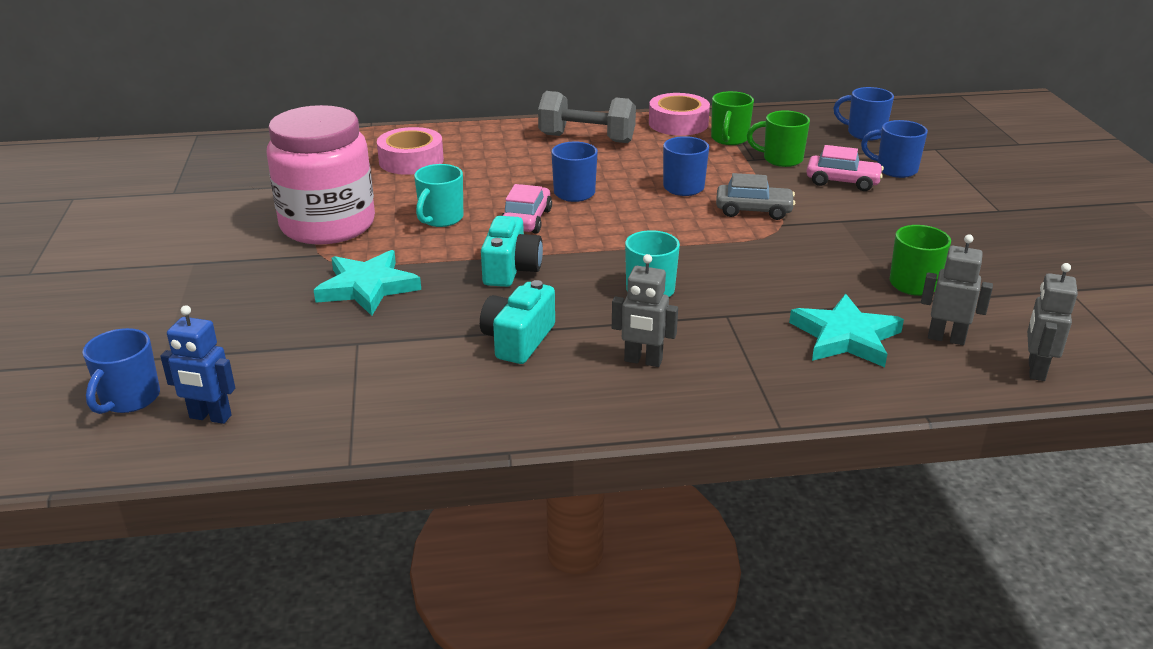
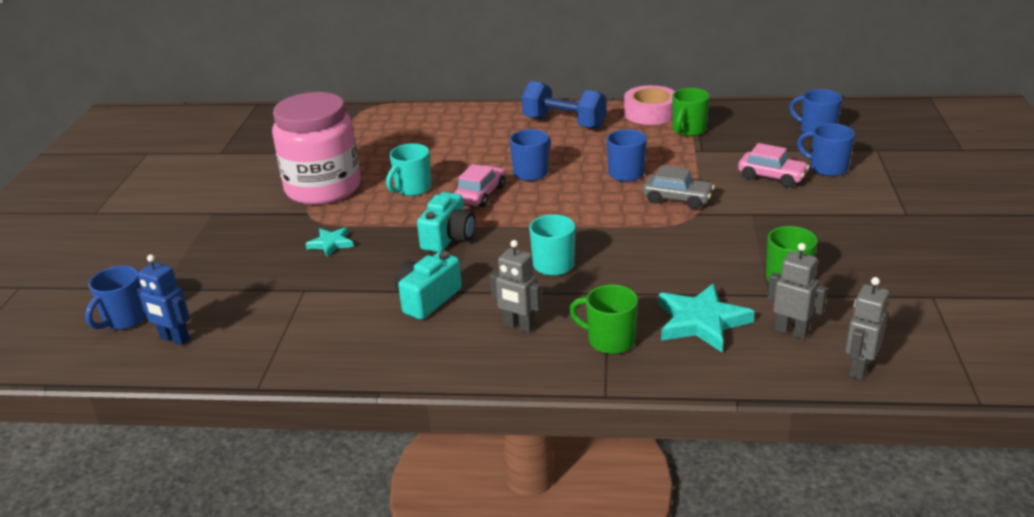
camera: 15 degrees right, 0 degrees up
(367, 287) = (331, 244): turquoise star -> turquoise star, size x0.56
(411, 161) = (411, 135): pink tape -> none
(586, 138) = (564, 123): grey dumbbell -> blue dumbbell
(781, 159) = (726, 152): green mug -> green mug (609, 340)

